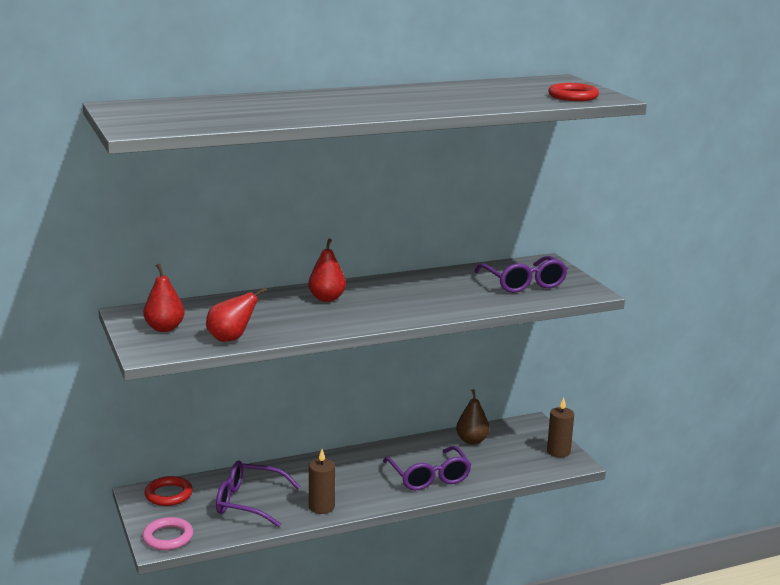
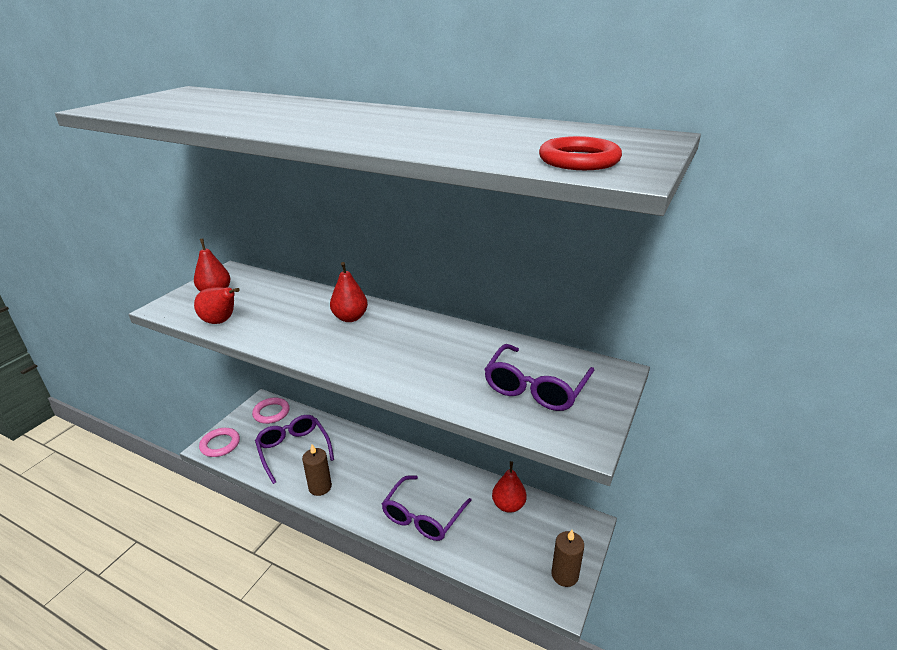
camera: 50 degrees right, 10 degrees up
(168, 494) = (271, 413): red ring -> pink ring
(472, 440) = (508, 505): brown pear -> red pear

